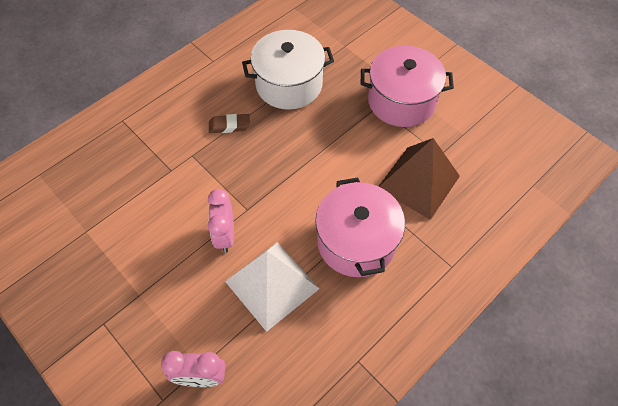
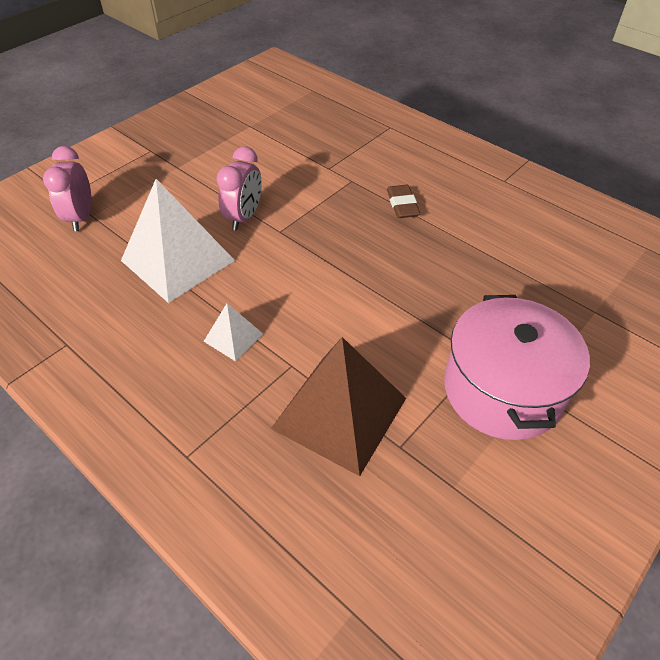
camera: 85 degrees right, 10 degrees down
(225, 235) = (244, 217): pink clock -> pink clock turned 120 degrees clockwise
(289, 84) = (489, 253): white pot -> none
(356, 241) = (233, 337): pink pot -> white pyramid

